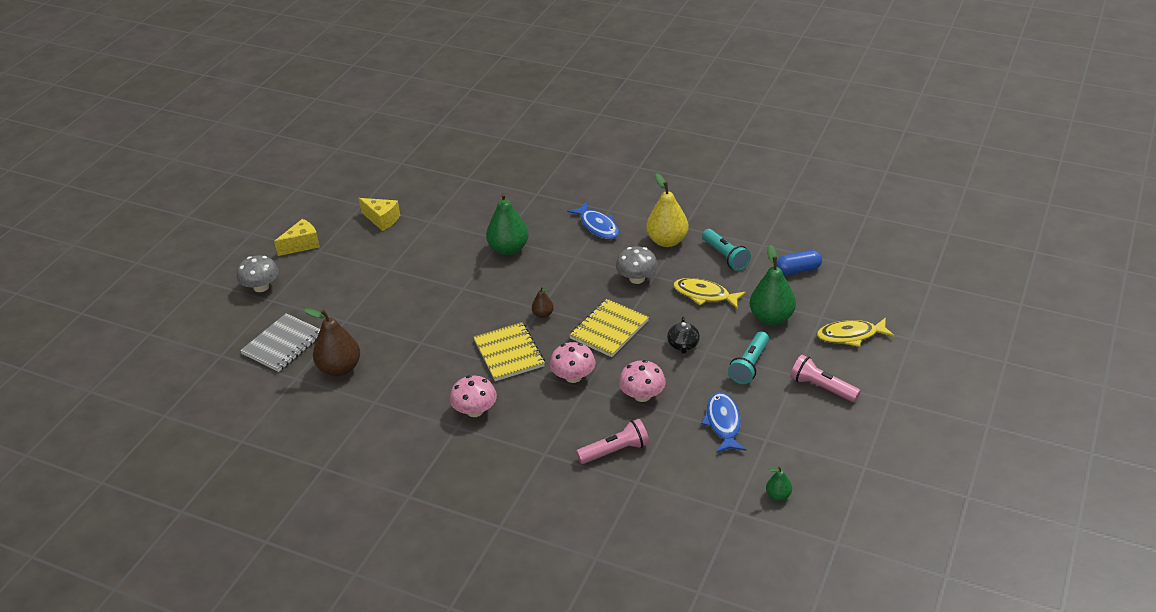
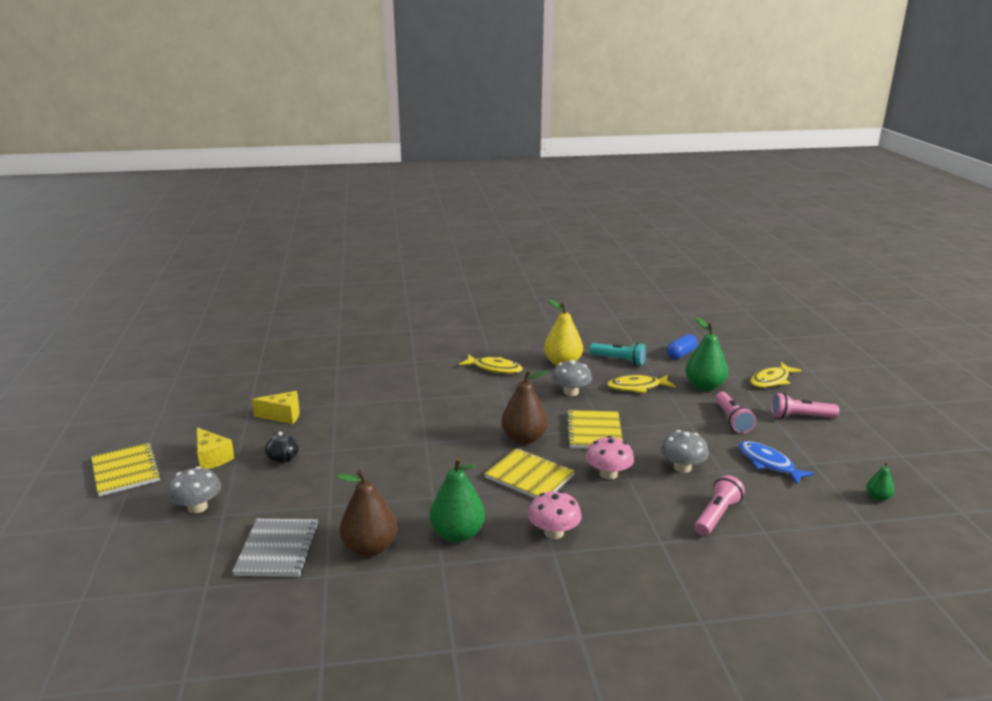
camera: 35 degrees left, 15 degrees down
(240, 235) = (126, 471): none -> yellow notebook
(302, 245) = (212, 458): yellow cheese -> yellow cheese turned 120 degrees clockwise
(508, 249) = (435, 403): green pear -> green pear (457, 534)
(543, 314) = (524, 439): brown pear -> brown pear, size x2.03
(597, 226) = (494, 368): blue fish -> yellow fish
(642, 395) = (682, 467): pink mushroom -> grey mushroom
(683, 345) = (666, 423): black teapot -> black teapot (283, 458)
(749, 365) = (732, 420): turquoise flashlight -> pink flashlight

